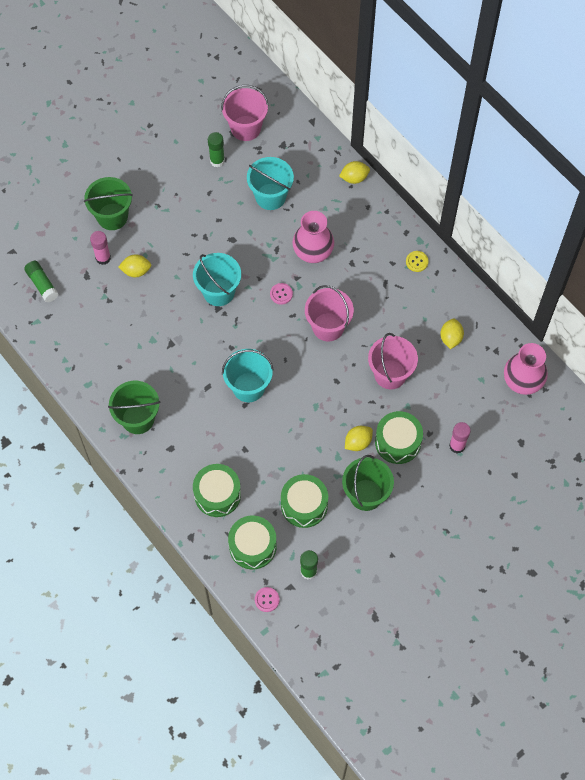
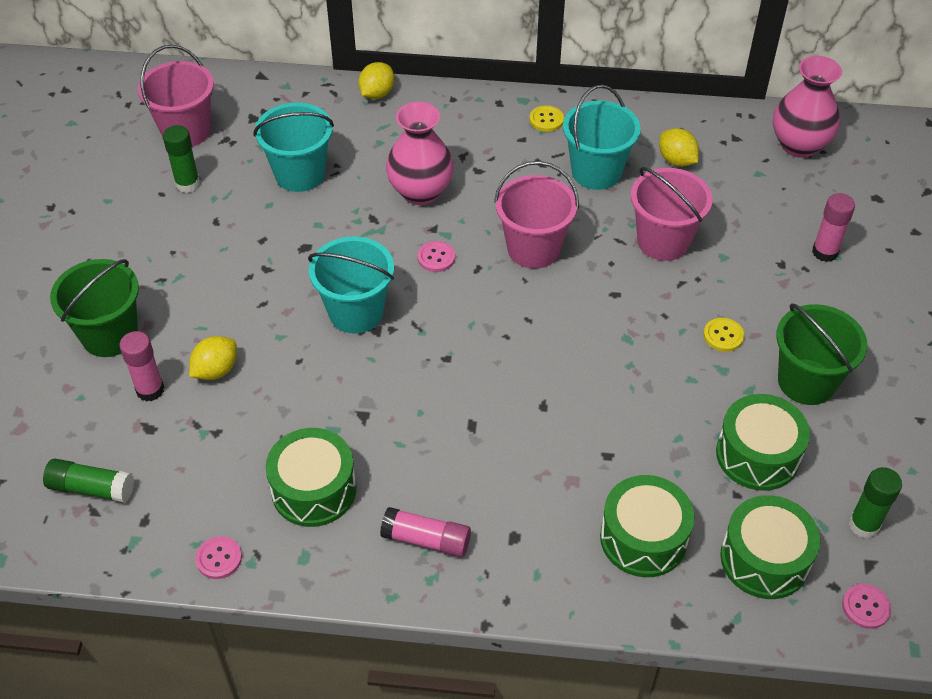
camera: 45 degrees left, 15 degrees down
(58, 356) = (219, 558): none -> pink button
(138, 419) = (426, 540): green bucket -> pink glue stick
(248, 387) = (523, 383): turquoise bucket -> turquoise bucket (596, 172)
(358, 442) = (723, 336): yellow lemon -> yellow button
(398, 442) = (763, 299): green drum -> green drum (314, 489)

